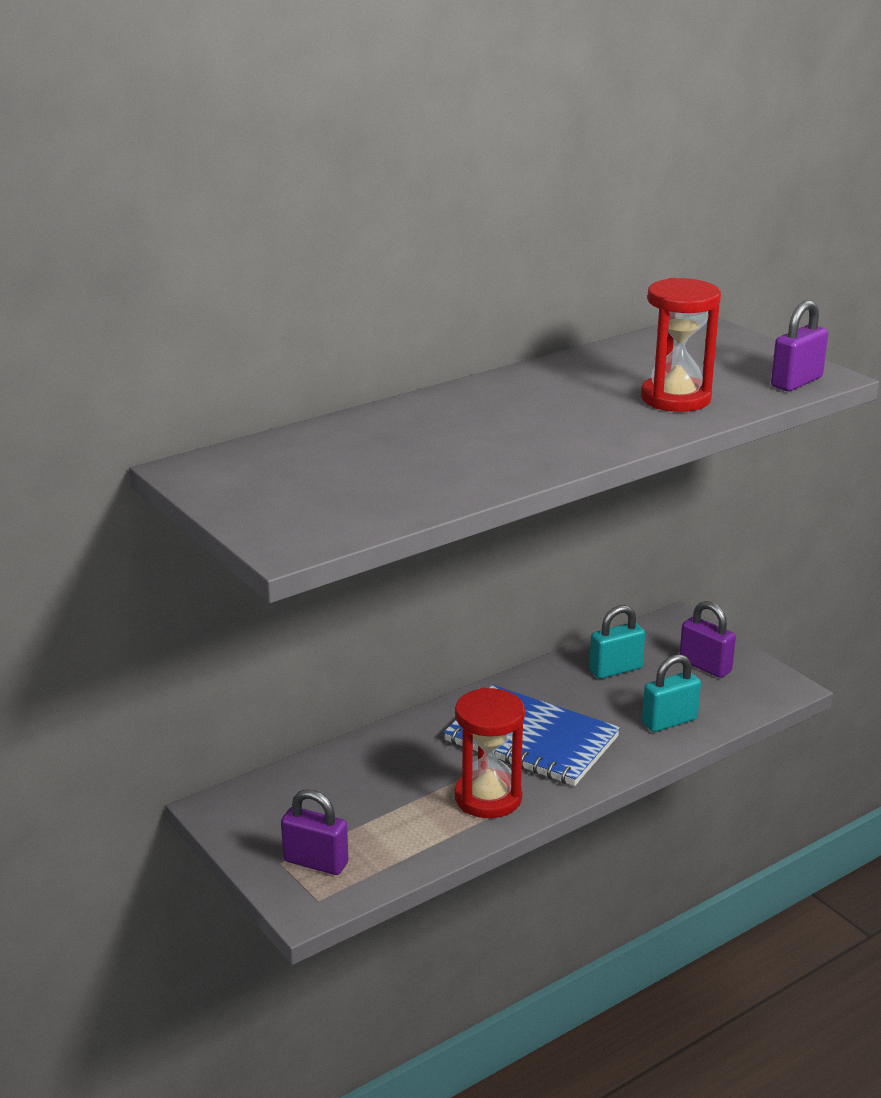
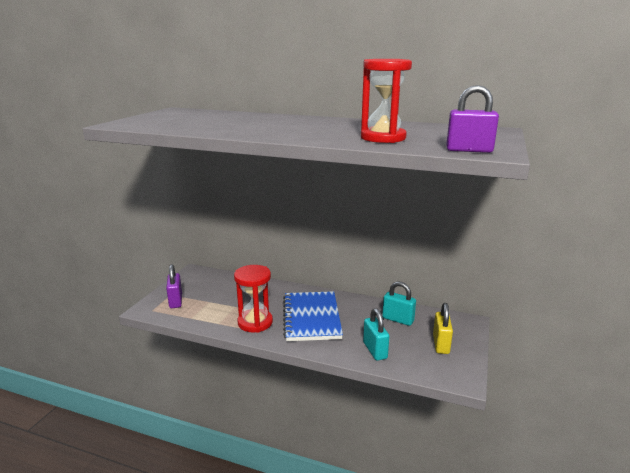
camera: 55 degrees right, 5 degrees down
(669, 721) = (375, 350): turquoise padlock -> turquoise padlock turned 45 degrees clockwise
(705, 666) = (441, 344): purple padlock -> yellow padlock

